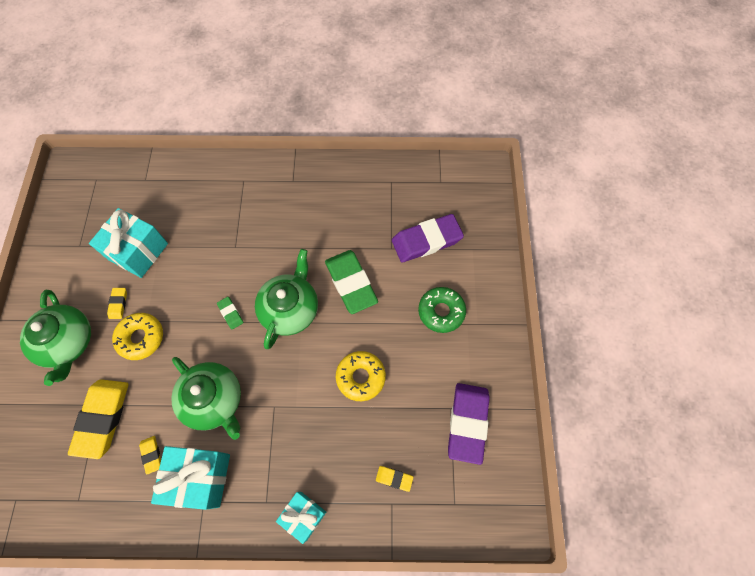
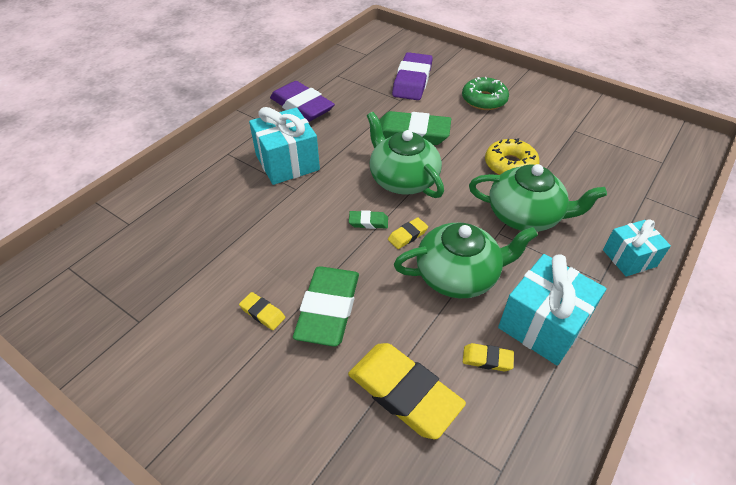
camera: 55 degrees left, 20 degrees down
(68, 343) = (264, 390): green teapot -> green teapot (525, 215)
(138, 251) = (213, 266): turquoise gift -> turquoise gift (287, 162)
(141, 338) = (328, 309): yellow donut -> green eraser
(394, 478) = (621, 185): yellow eraser -> yellow eraser (407, 235)
(467, 423) = (593, 127): purple eraser -> purple eraser (302, 106)

